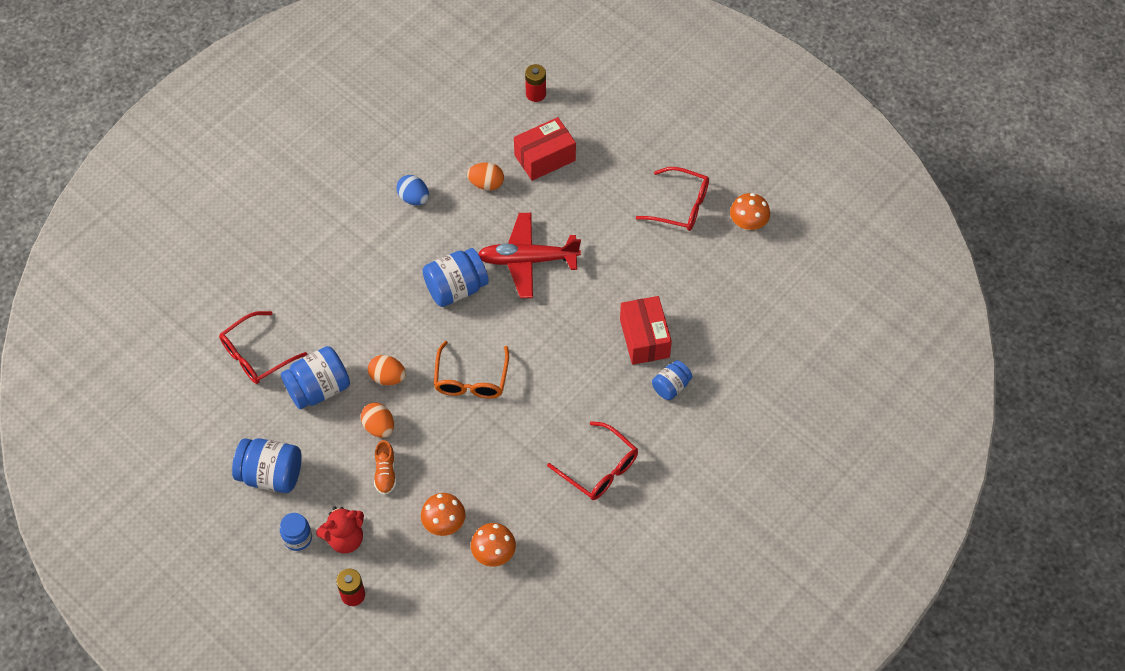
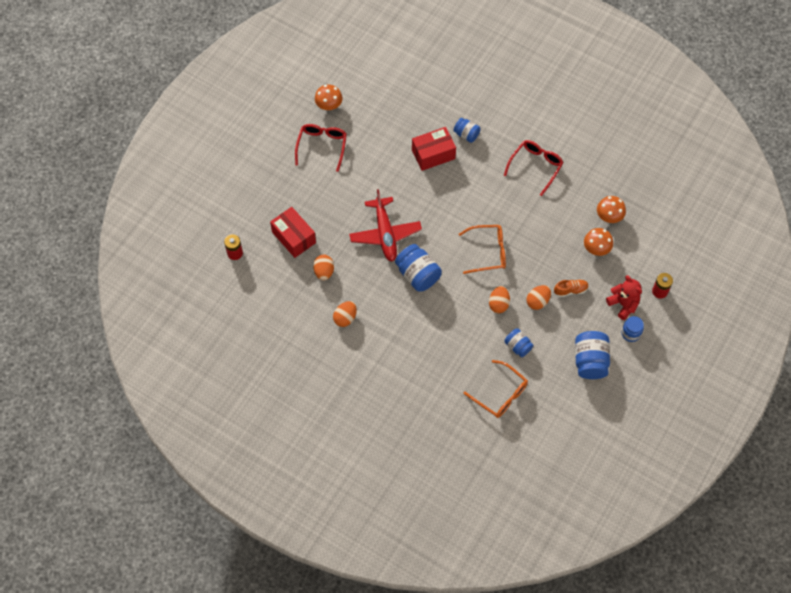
camera: 100 degrees left, 5 degrees up
(256, 355) = (500, 394): red glasses -> orange glasses
(318, 389) = (518, 346): blue jar -> blue jar, size x0.59
(414, 198) = (345, 318): blue egg -> orange egg

